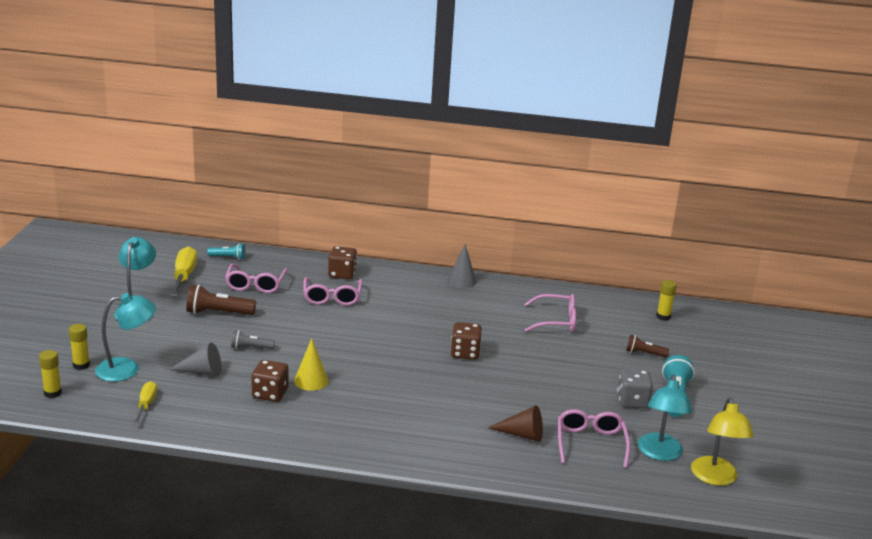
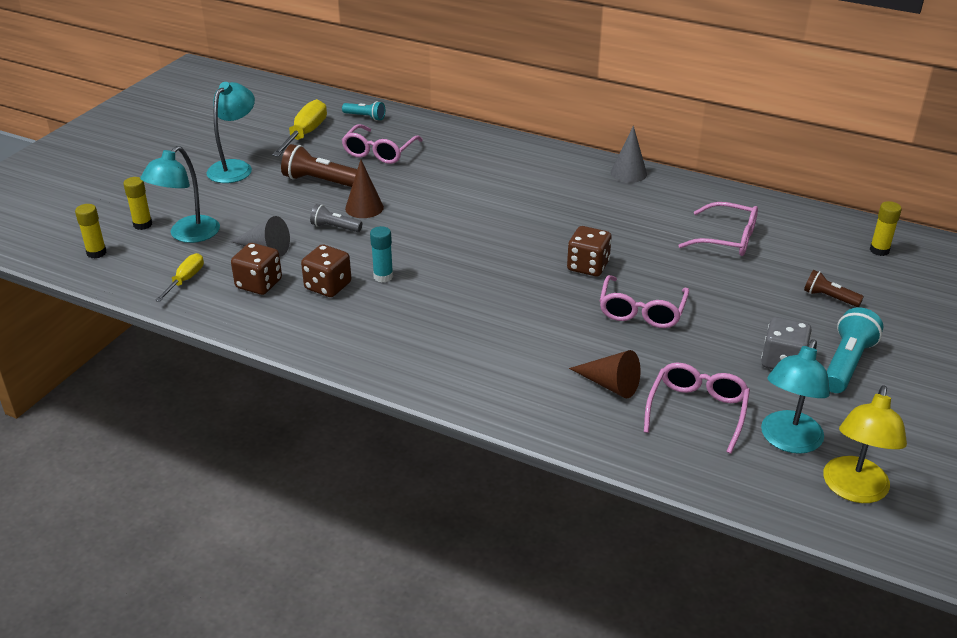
camera: 20 degrees right, 10 degrees up
(127, 369) = (187, 235): turquoise lamp -> turquoise lamp turned 120 degrees clockwise
(267, 330) = (364, 208): none -> brown cone
(311, 380) = (383, 276): yellow cone -> turquoise glue stick
(332, 297) = (459, 177): pink glasses -> pink glasses (641, 311)
(342, 274) = (485, 150): brown dice -> brown dice (259, 284)

